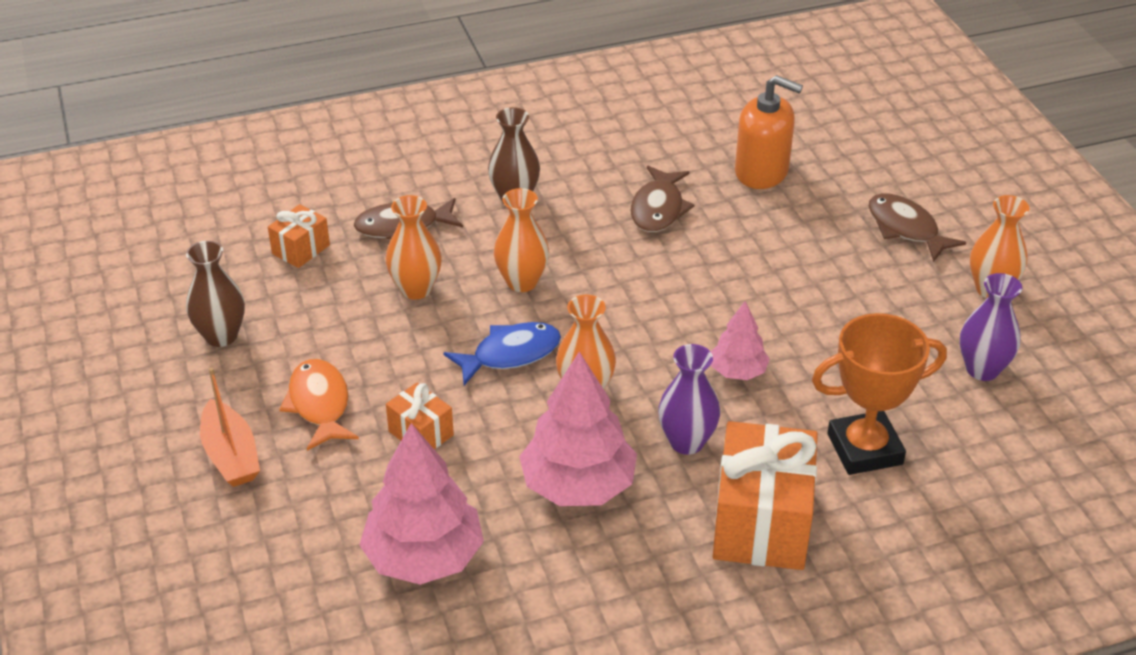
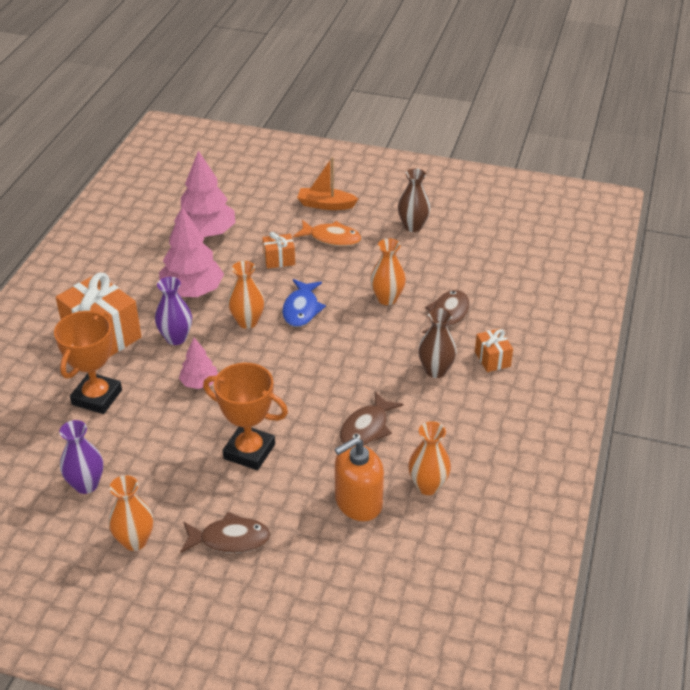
camera: 125 degrees right, 0 degrees up
(301, 249) = (461, 273): orange gift -> orange gift (492, 359)
(522, 282) = (354, 338): orange vase -> orange vase (428, 486)
(658, 209) = (367, 428): brown fish -> brown fish turned 105 degrees counterclockwise
(788, 274) = (249, 451): none -> orange trophy

